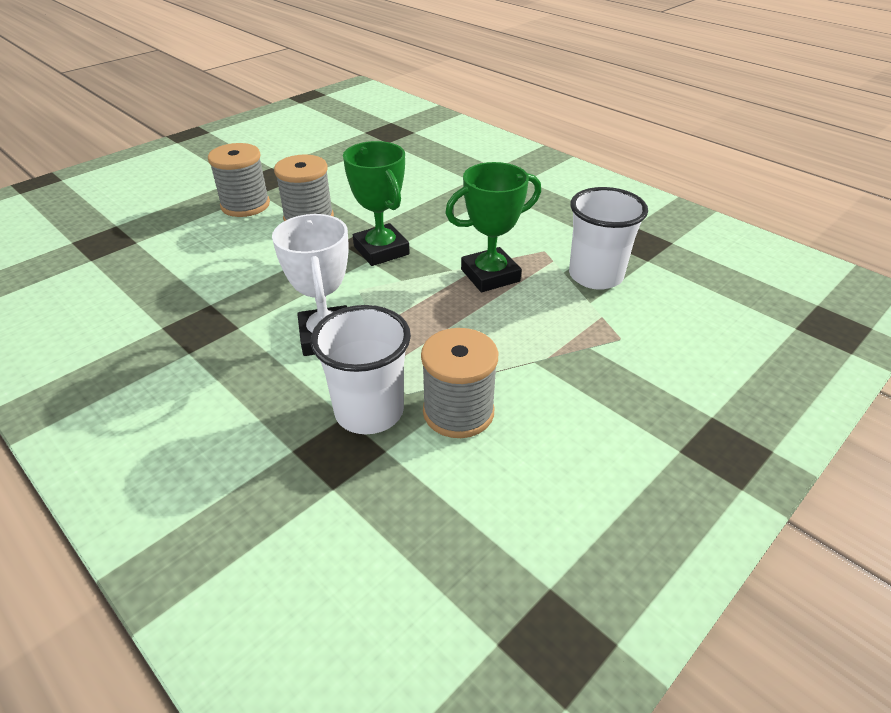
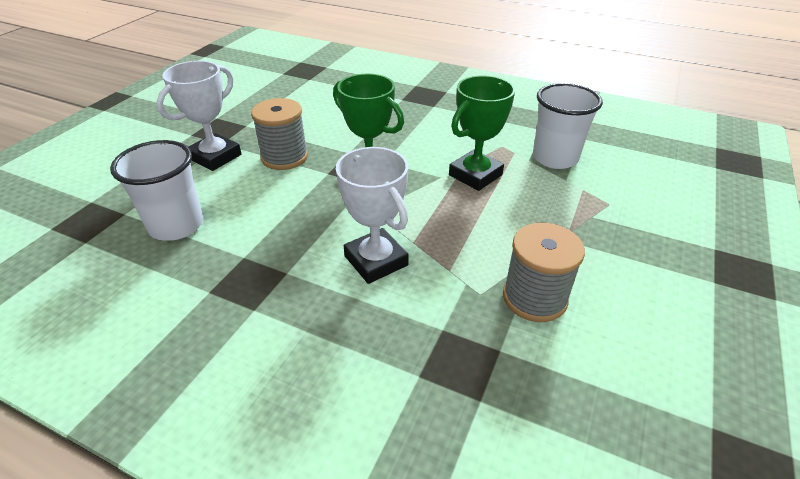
camera: 20 degrees left, 0 degrees up
(245, 205) = (215, 157): grey spool -> white trophy
(369, 411) = (461, 319): white cup -> white cup (176, 225)

